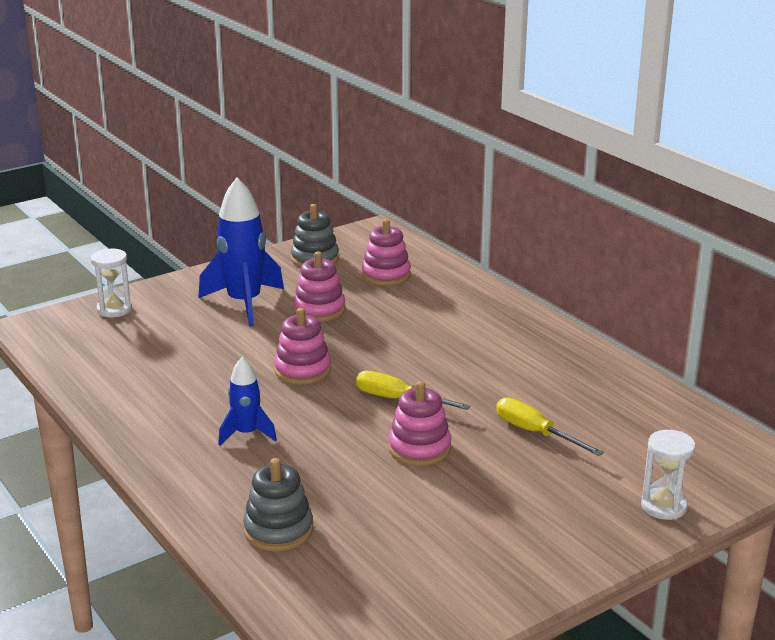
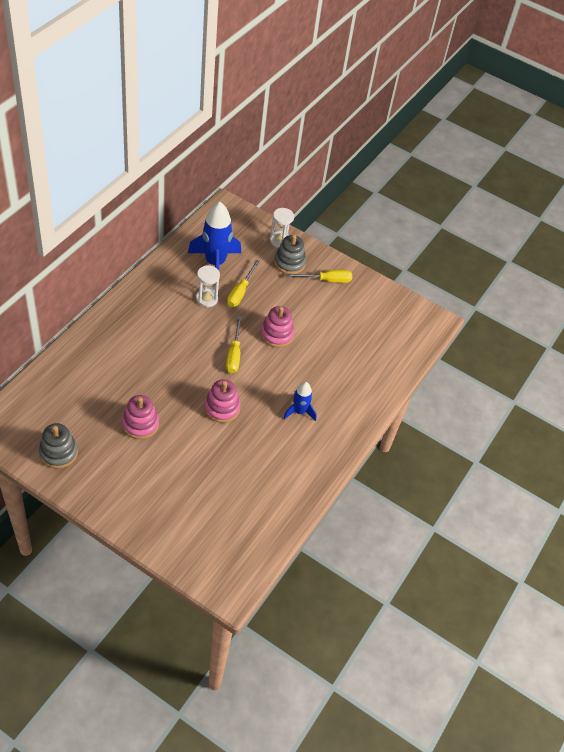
camera: 120 degrees left, 25 degrees up
(114, 309) = (186, 548): white hourglass -> white hourglass (207, 299)
(244, 303) = (147, 471): blue rocket -> blue rocket (215, 263)
(278, 530) = (369, 371): grey stacking toy -> grey stacking toy (289, 263)
(386, 275) = (73, 401): pink stacking toy -> none
(532, 539) = (326, 280): none -> yellow screwdriver

